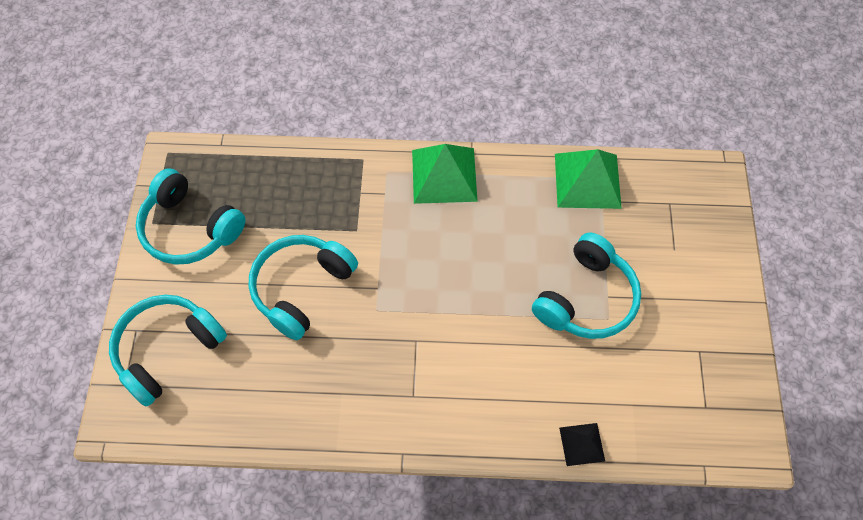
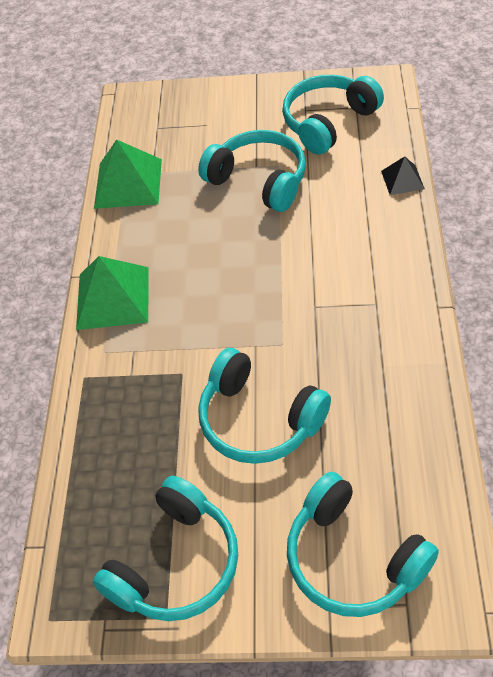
camera: 85 degrees left, 10 degrees down
(677, 374) = (328, 122): none -> turquoise headphones

